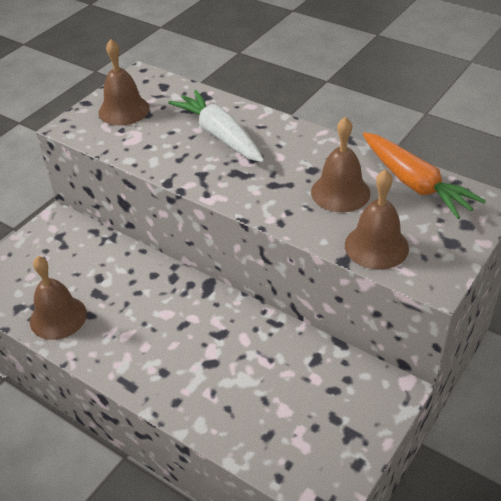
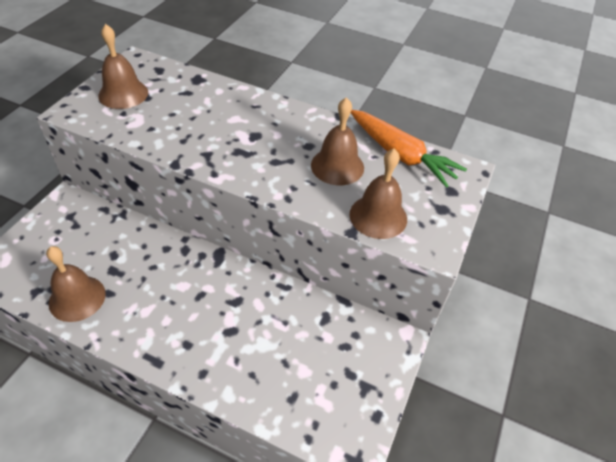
camera: 15 degrees left, 5 degrees up
(219, 135) = (218, 115): white carrot -> none

